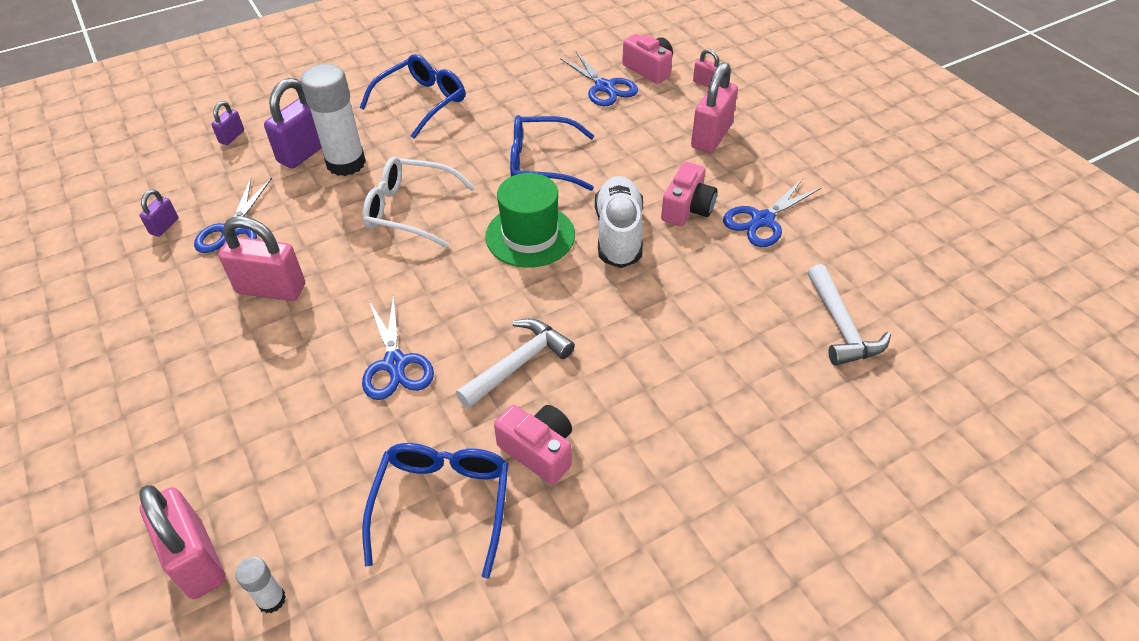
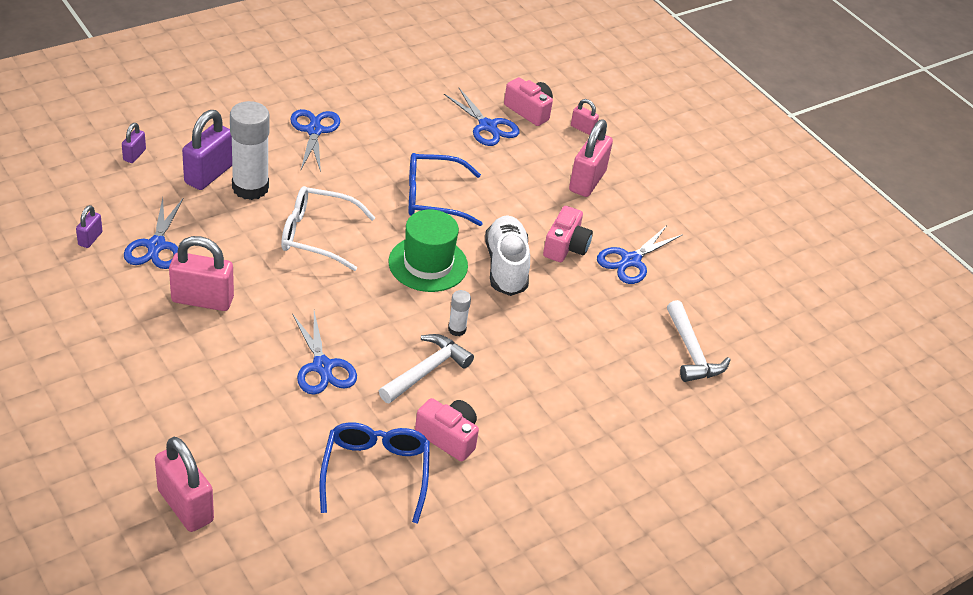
camera: 10 degrees left, 5 degrees down
(271, 599) = (251, 534): white glue stick -> white glue stick (457, 329)
(422, 102) = (314, 130): blue glasses -> blue scissors

